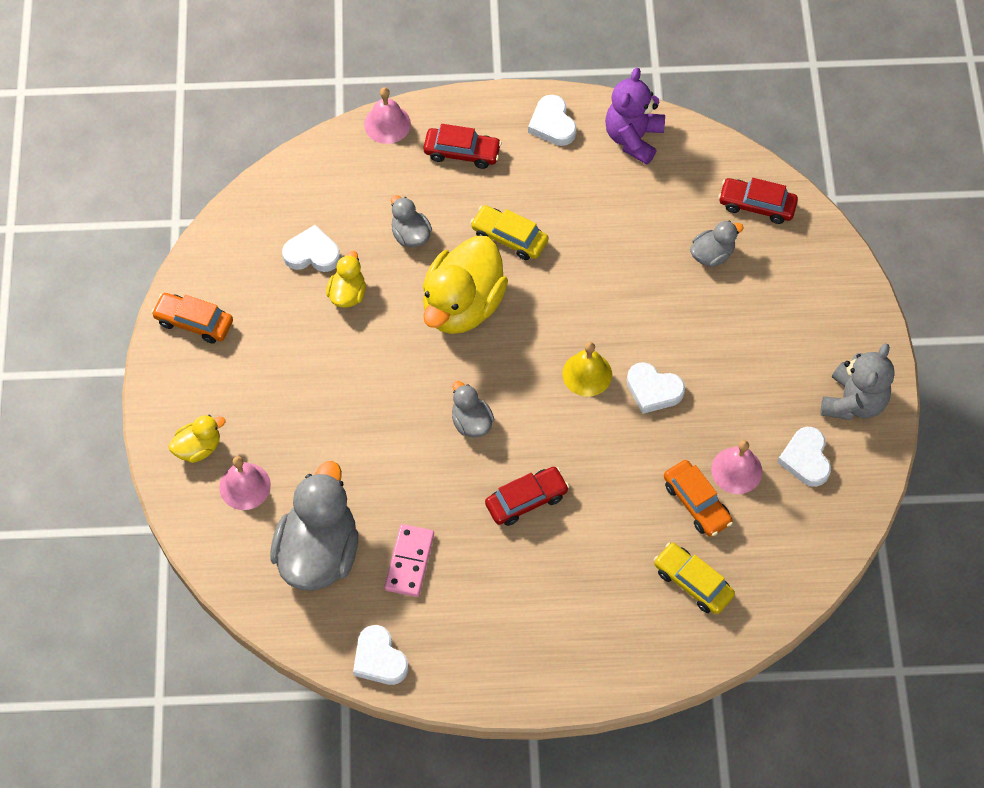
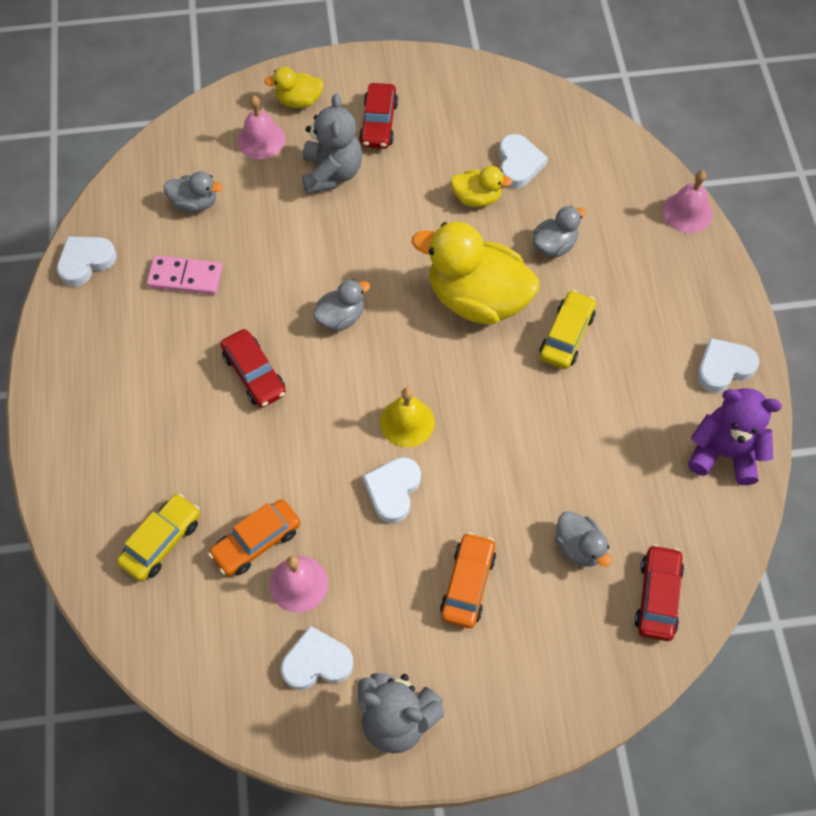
camera: 85 degrees right, 0 degrees up
(194, 322) = (429, 82): orange car -> orange car (468, 584)
(198, 447) = (299, 101): yellow duck -> yellow duck turned 120 degrees clockwise
(298, 421) = (331, 173): none -> grey teddy bear
(319, 552) = (195, 203): grey duck -> grey duck, size x0.49
(462, 152) = (666, 283): red car -> red car (378, 123)

